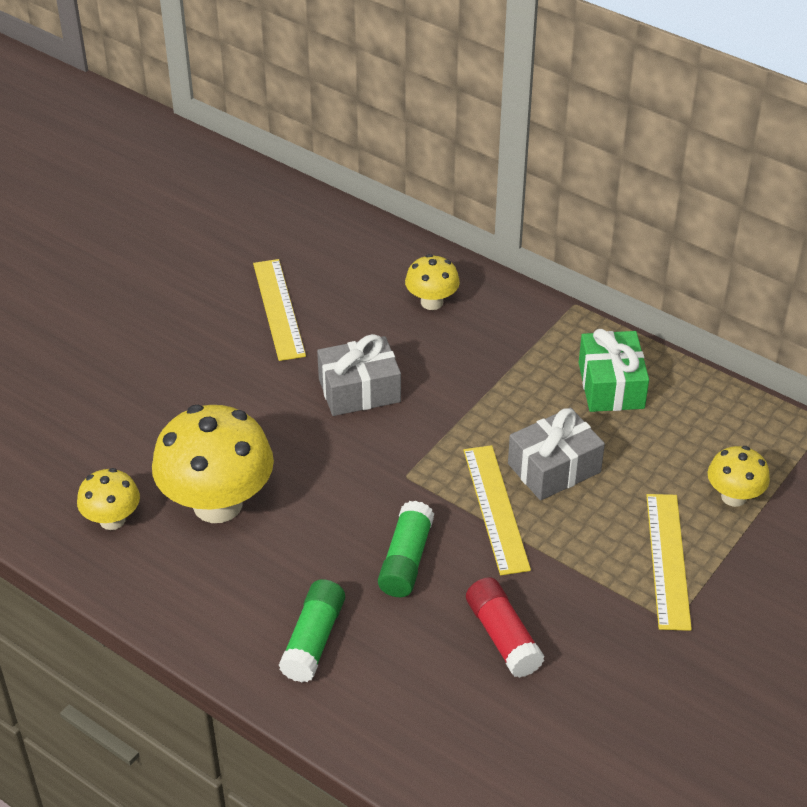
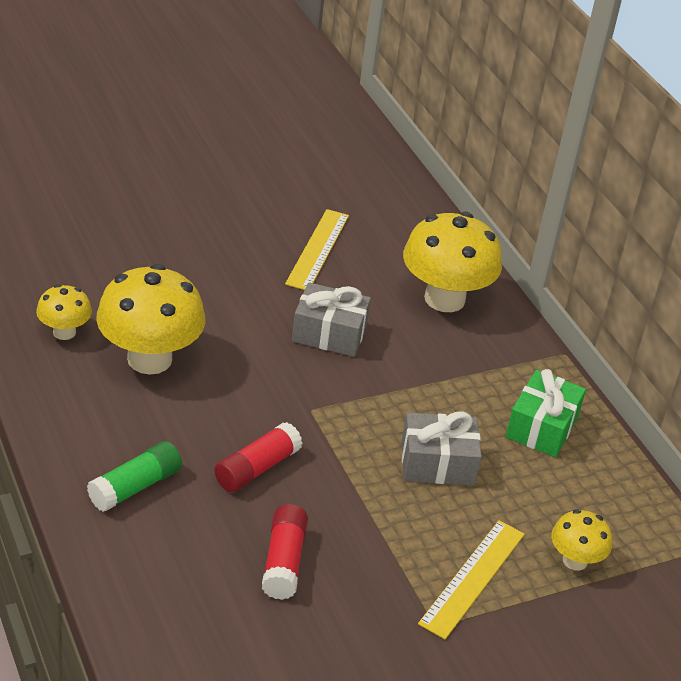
camera: 25 degrees right, 5 degrees down
(406, 560) = (257, 468): green glue stick -> red glue stick
(432, 302) = (444, 299): yellow mushroom -> yellow mushroom, size x1.93
(496, 508) = (362, 468): yellow ruler -> none

